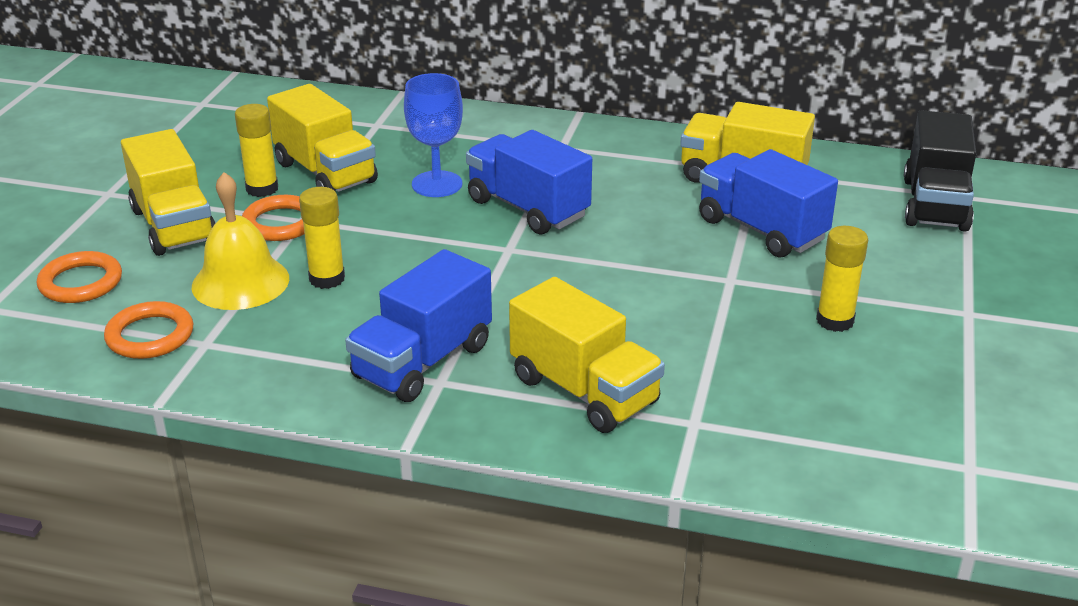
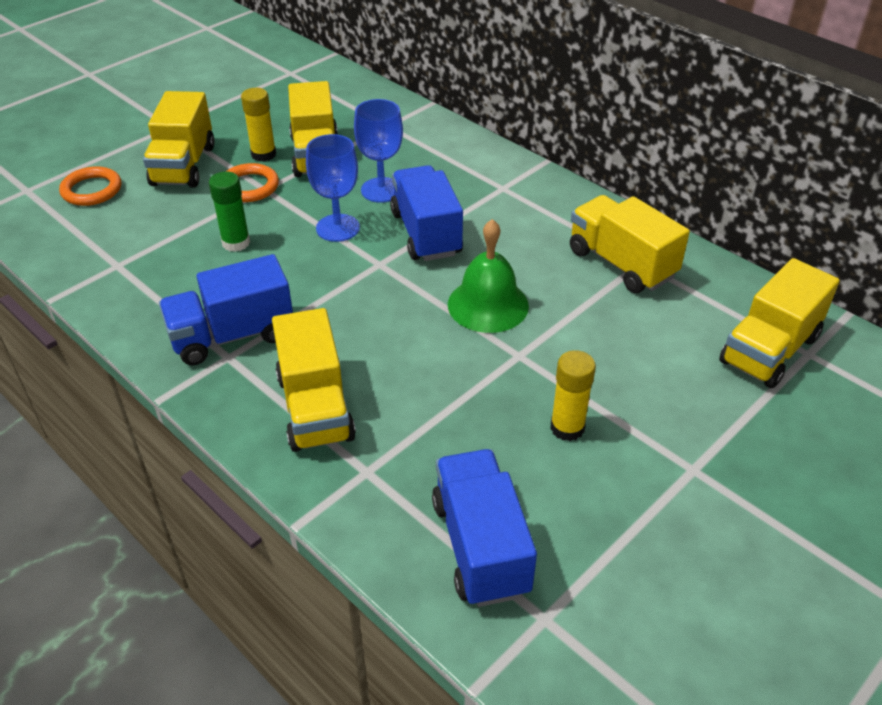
camera: 30 degrees right, 10 degrees up
(150, 335) = (92, 246): orange ring -> none
(240, 282) = (181, 225): yellow bell -> none
(327, 279) = (236, 243): yellow glue stick -> green glue stick
(428, 231) = (338, 228): none -> blue goblet
(656, 249) = (488, 305): none -> green bell
(761, 230) = (589, 318): blue truck -> blue truck (480, 546)
(935, 204) = (769, 350): black truck -> yellow truck

